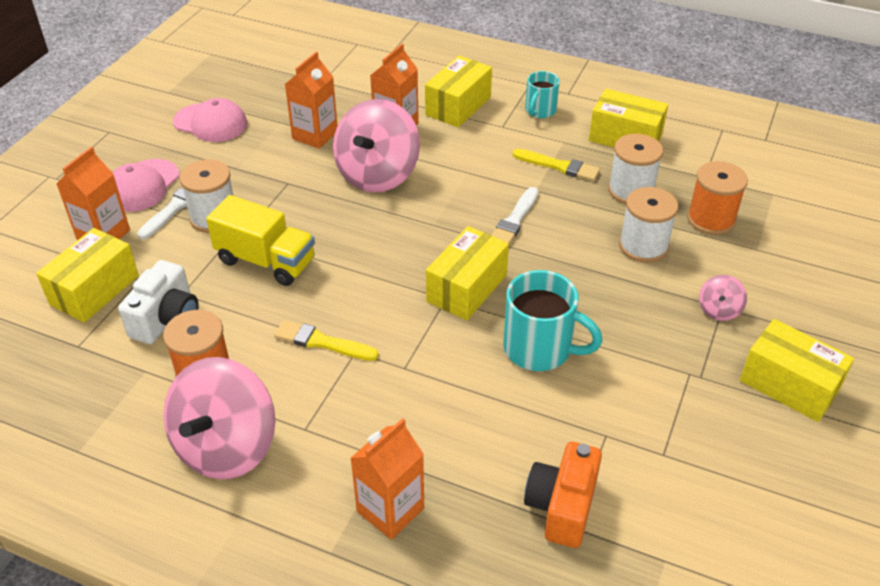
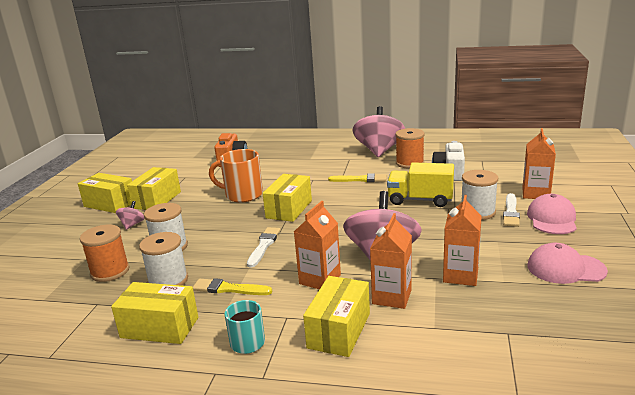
camera: 170 degrees right, 20 degrees down
(94, 290) = (503, 175): yellow box -> yellow box (157, 200)
(390, 510) = (301, 150): orange carton -> orange carton (320, 279)
(539, 349) = (242, 195): turquoise mug -> orange mug

